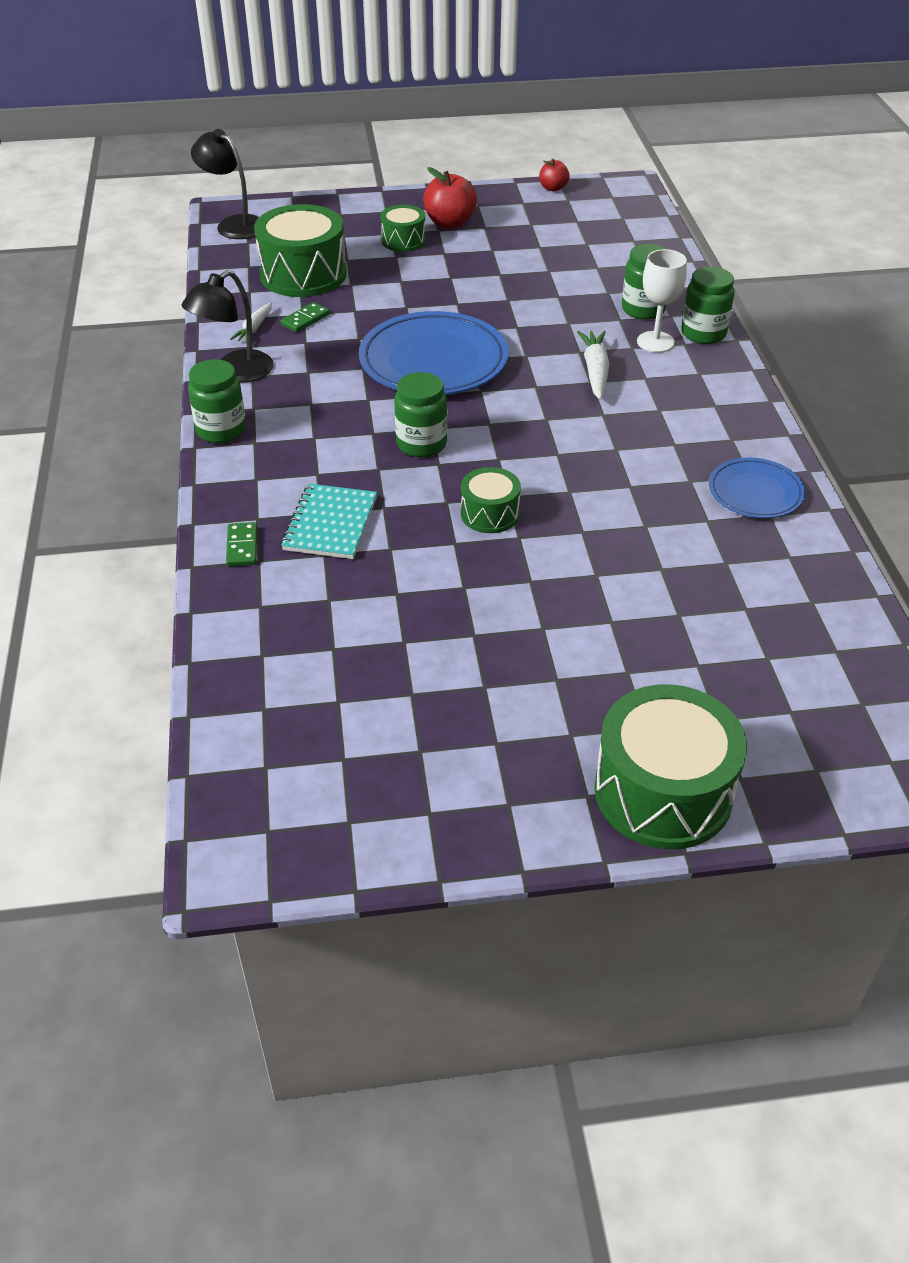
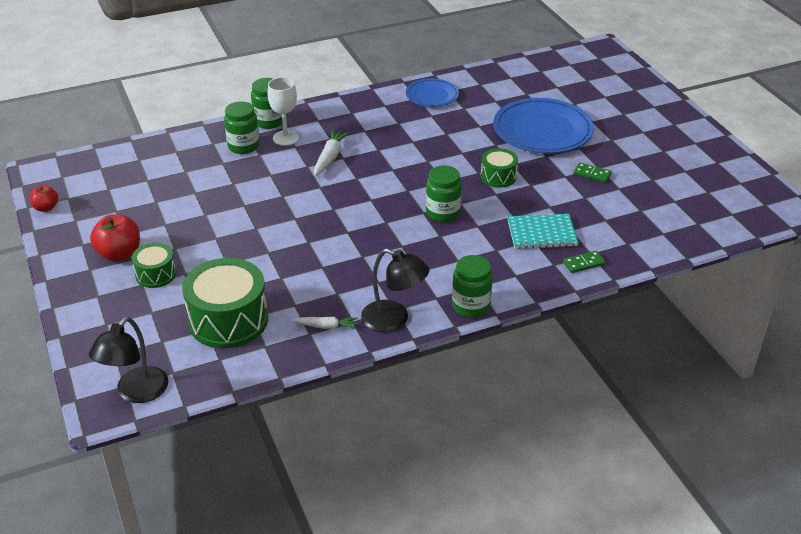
camera: 105 degrees left, 5 degrees down
(305, 319) = (303, 301): green domino -> green domino (592, 174)
(433, 361) = (342, 225): blue plate -> blue plate (542, 131)
(595, 371) = (330, 157): white carrot -> white carrot turned 120 degrees clockwise
(663, 792) = (657, 106): green drum -> none

